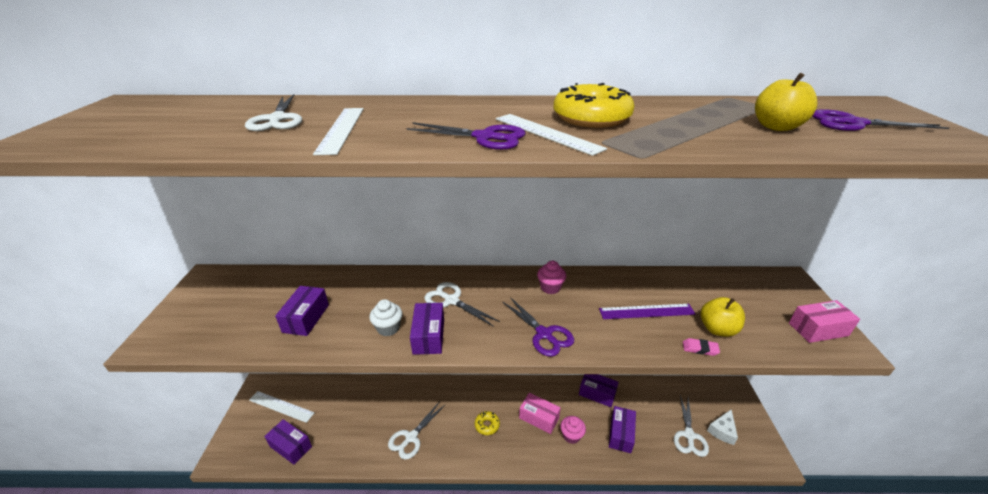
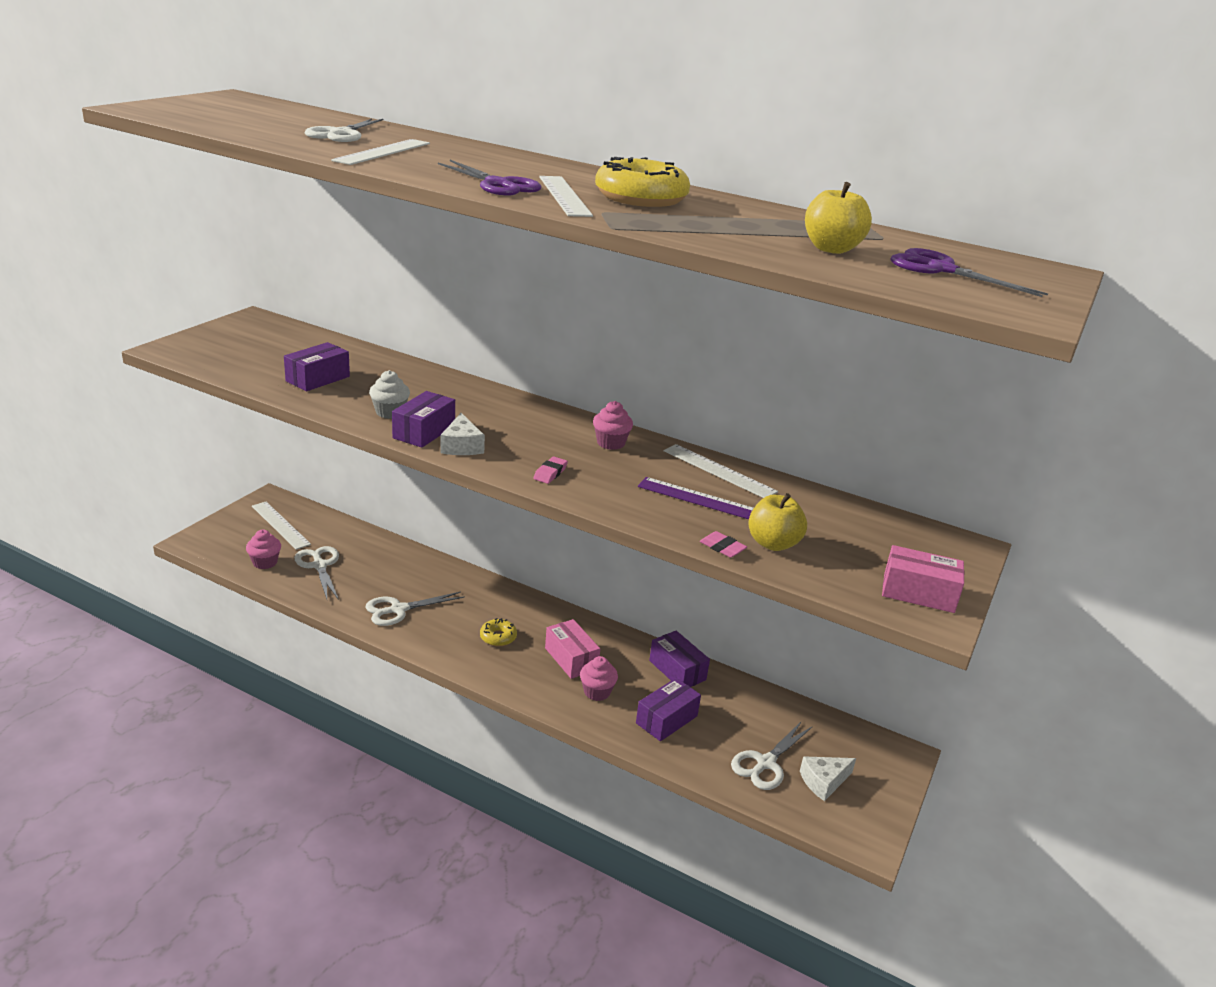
camera: 25 degrees right, 5 degrees down
(291, 446) = (265, 562): purple box -> pink cupcake
(451, 300) = (481, 415): white scissors -> white scissors (319, 565)
(466, 337) = (461, 446): none -> white cheese
(544, 334) = (550, 473): purple scissors -> pink eraser
(627, 282) = (719, 471): none -> white ruler

